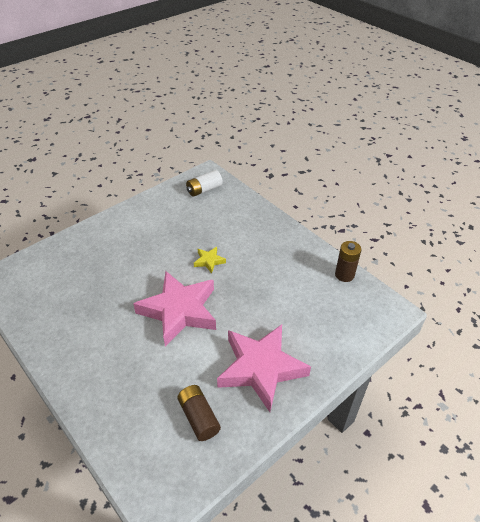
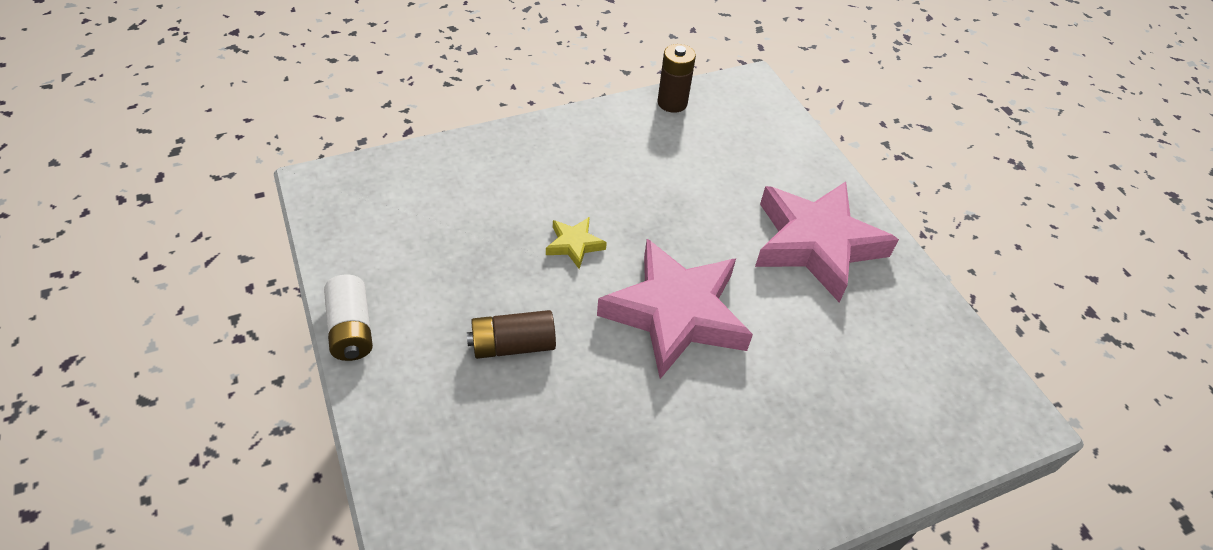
camera: 75 degrees left, 5 degrees up
(198, 417) = (886, 337): brown battery -> brown battery (513, 345)
(204, 189) = (371, 201): white battery -> white battery (351, 329)

